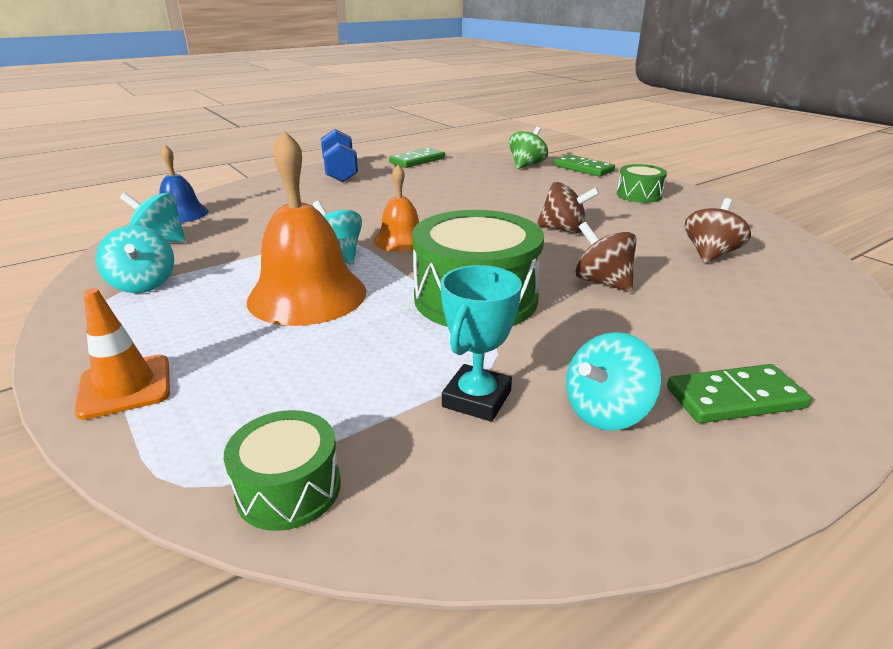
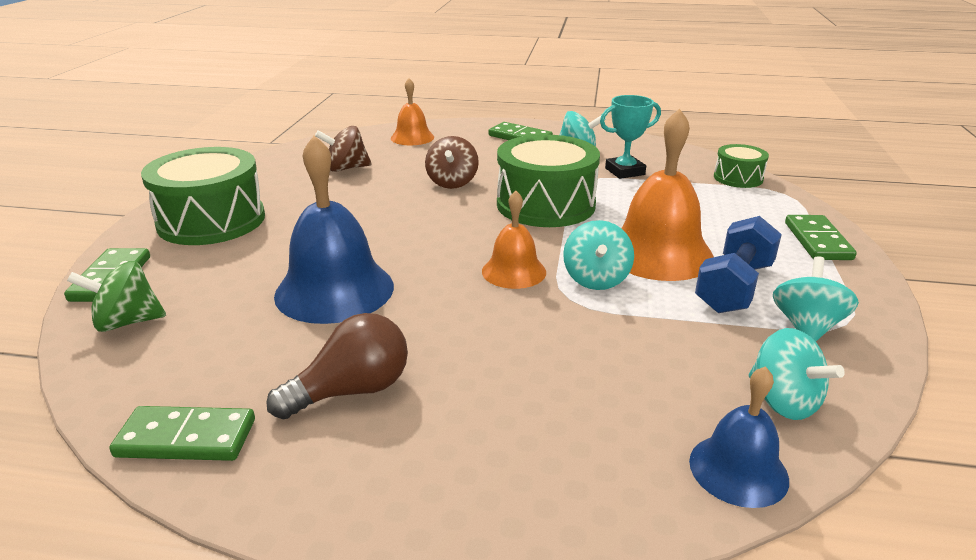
camera: 135 degrees left, 0 degrees up
(125, 387) = (817, 241): orange traffic cone -> green domino
(340, 172) = (359, 478): blue dumbbell -> blue dumbbell (734, 287)
(387, 181) = (351, 391): none -> brown light bulb
(479, 198) = (334, 290): none -> blue bell
(563, 230) = (371, 220): brown spinning top -> none
(639, 195) = (211, 221): green drum -> green drum, size x1.91
(806, 319) = (412, 137): none -> orange bell

